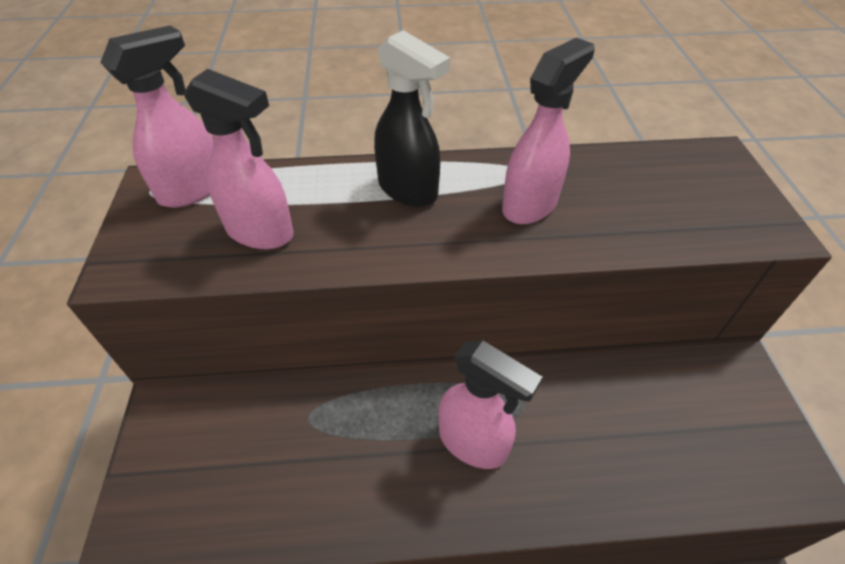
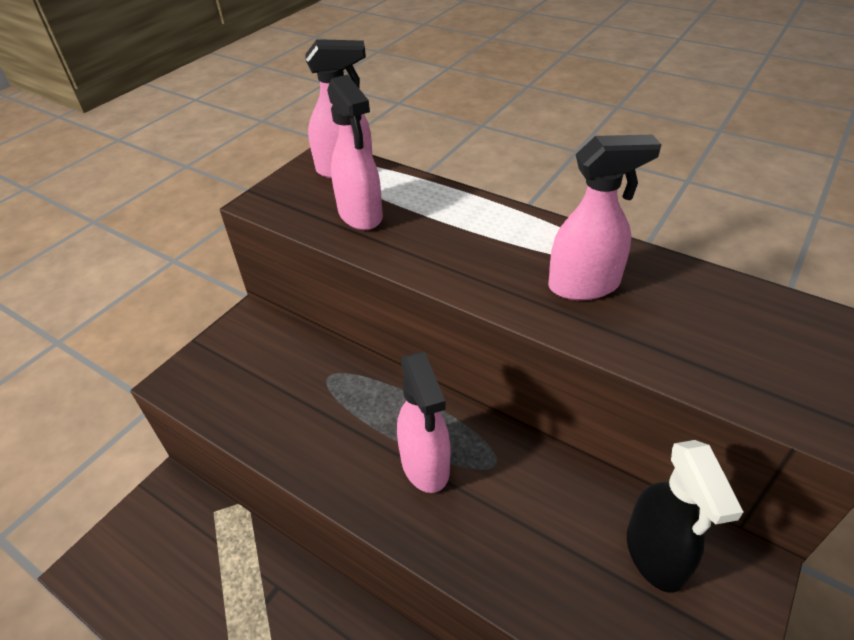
camera: 40 degrees right, 5 degrees down
(408, 190) = (493, 231): black spray bottle -> black spray bottle (655, 555)

